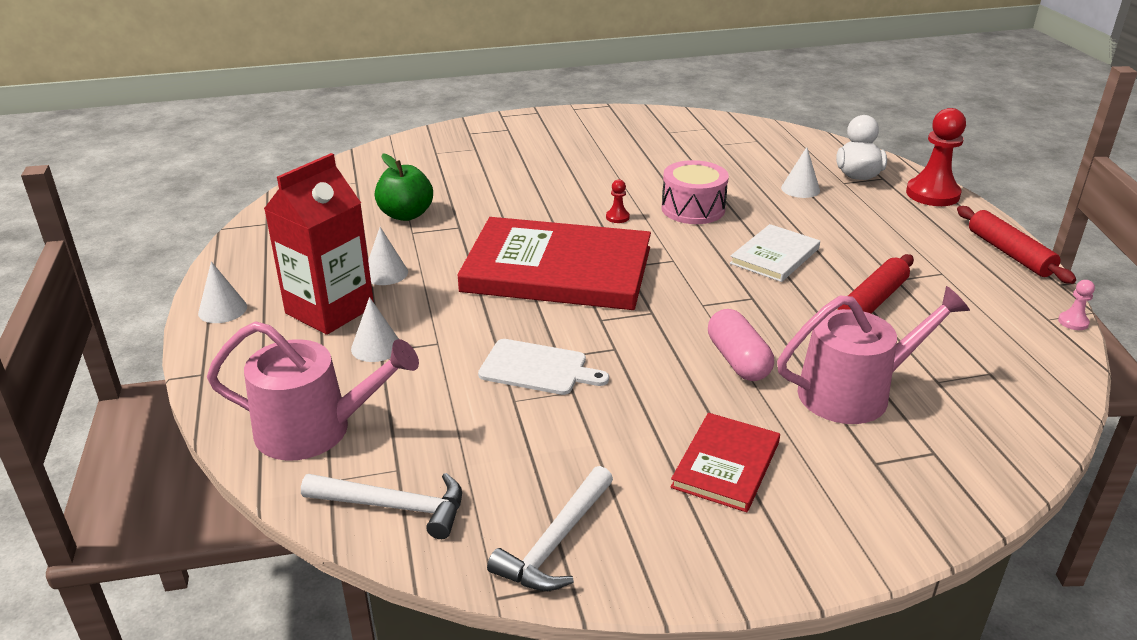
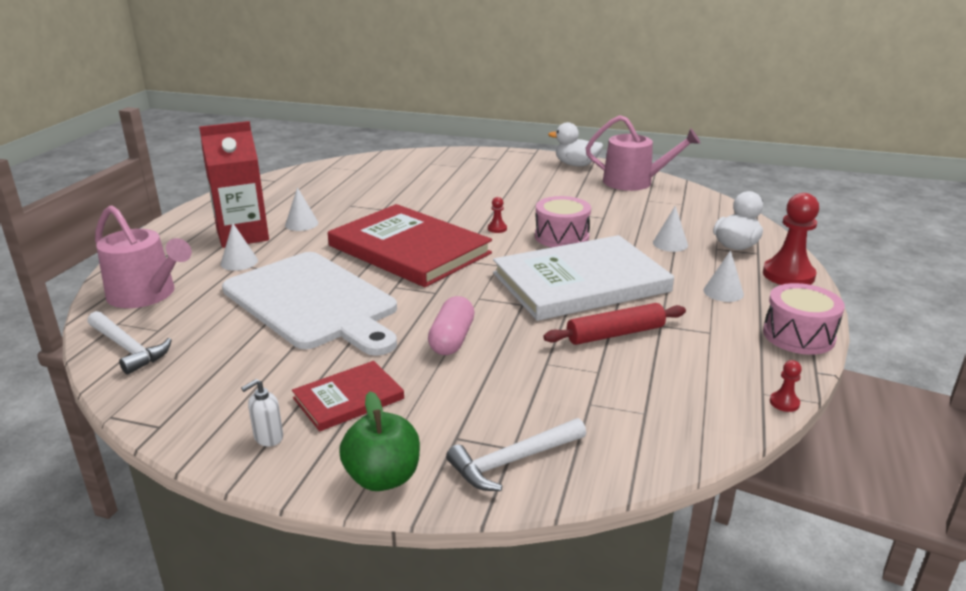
camera: 30 degrees right, 5 degrees down
(222, 310) = (189, 219): white cone -> white cone (723, 292)
(406, 215) = (360, 194): green apple -> green apple (383, 478)
(537, 368) = (313, 302): white cutting board -> white cutting board, size x2.20
(555, 542) = (182, 401): white hammer -> white hammer (512, 461)
(600, 118) = (576, 165): none -> white duck
(706, 542) = (268, 438): none -> white soap dispenser
(775, 256) = (580, 282): white book -> white book, size x2.05
(854, 393) = (508, 388): pink watering can -> pink watering can (634, 182)
(1009, 253) = (798, 335): red rolling pin -> pink drum
(1073, 322) = (784, 403): pink pawn -> red pawn

